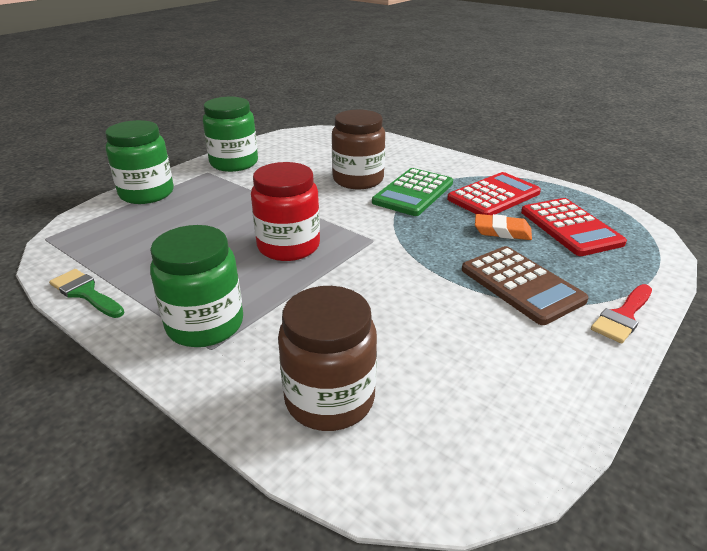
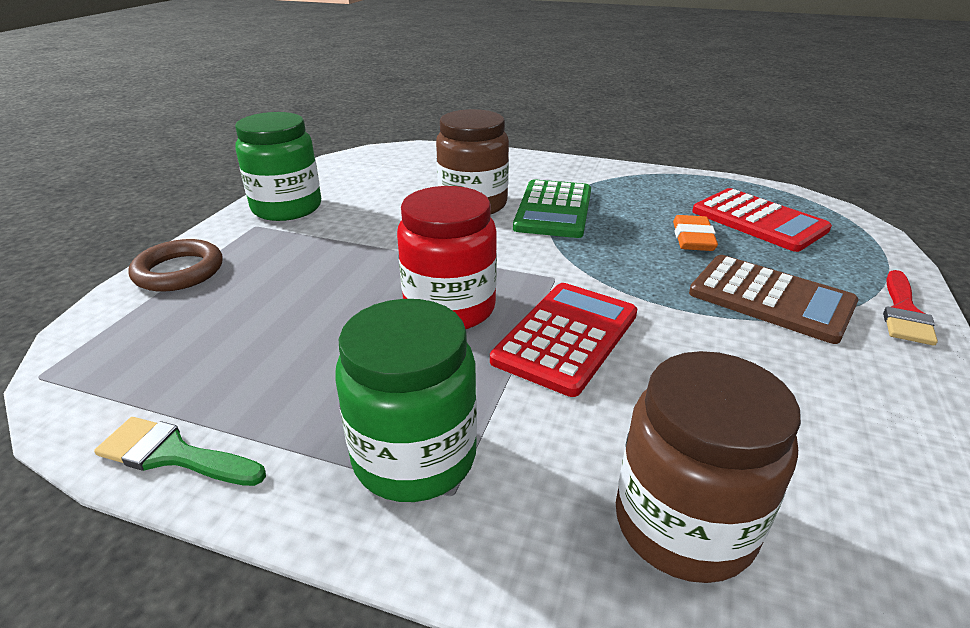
camera: 20 degrees left, 0 degrees up
(147, 193) = (179, 271): green jar -> brown ring
(493, 196) = (647, 199): red calculator -> red calculator (566, 337)
(502, 231) = (693, 238): orange eraser -> orange eraser turned 75 degrees counterclockwise

